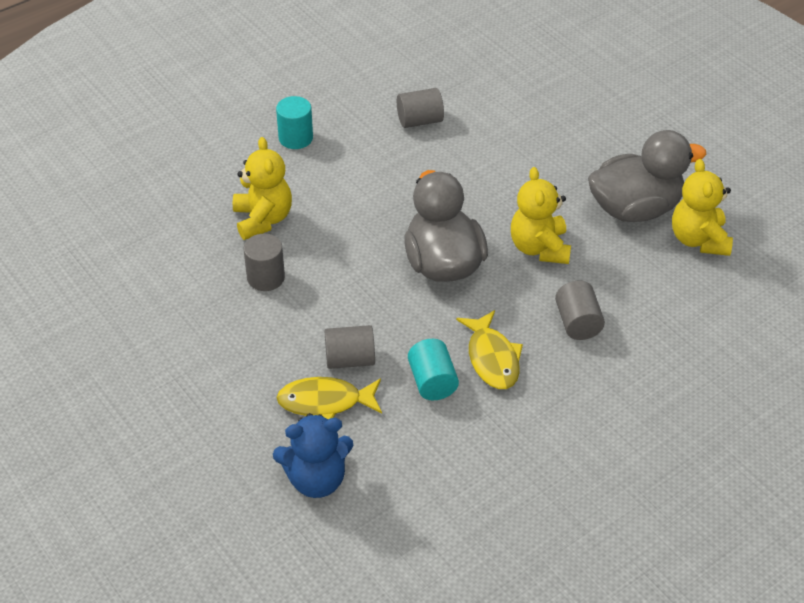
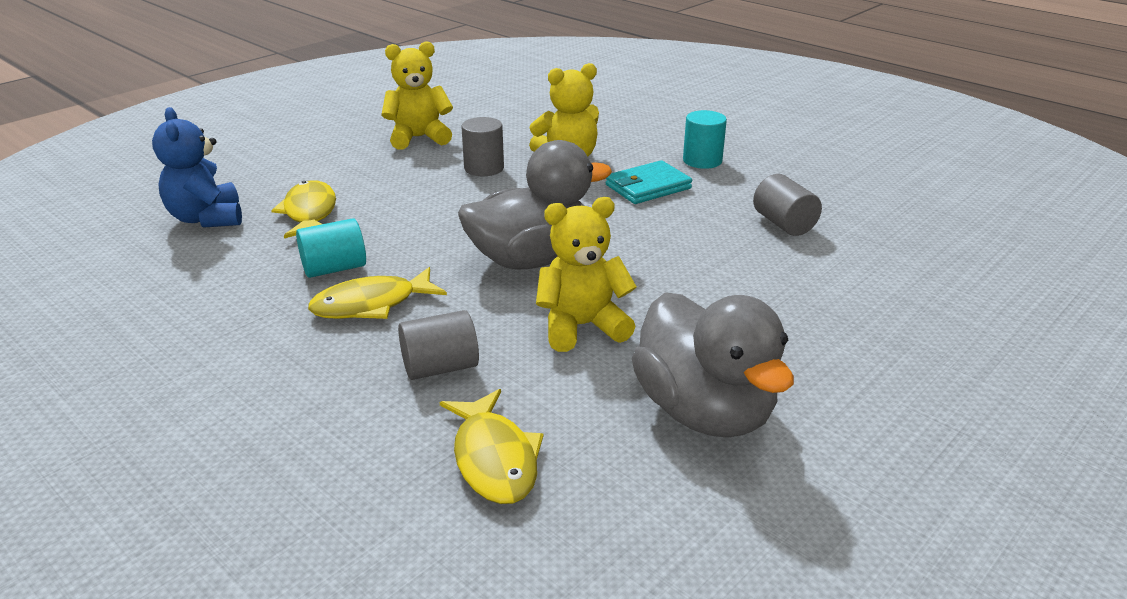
camera: 80 degrees right, 15 degrees down
(336, 179) = (647, 187): none -> turquoise wallet
(350, 359) = (370, 219): grey cylinder -> none
(670, 303) = (494, 459): none -> yellow fish
(699, 240) = (658, 489): yellow teddy bear -> yellow teddy bear (419, 138)

